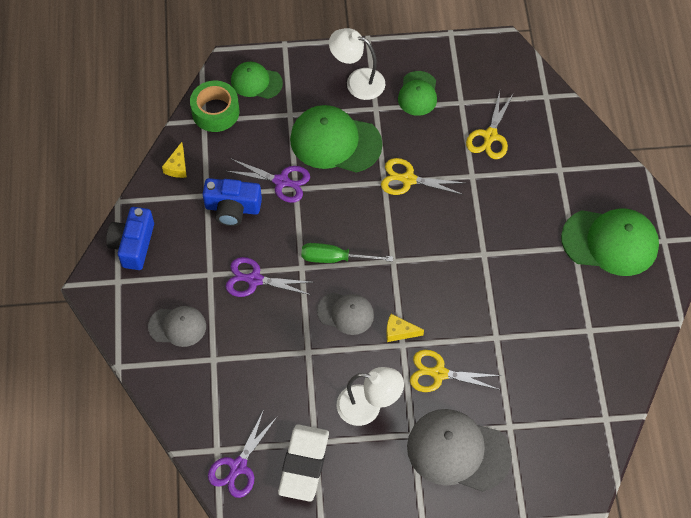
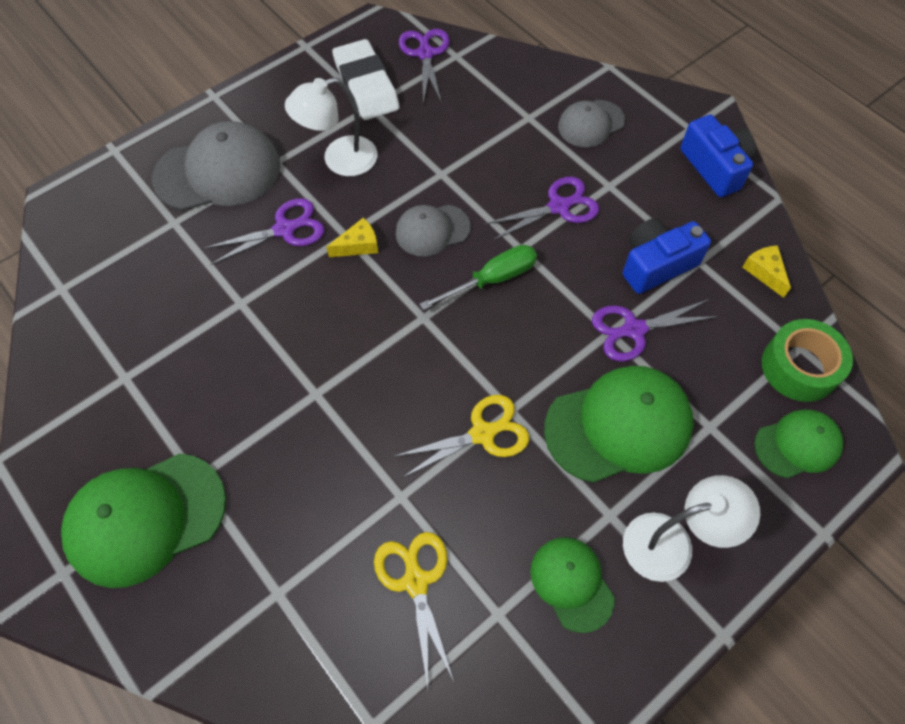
camera: 145 degrees right, 0 degrees up
(439, 373) = (284, 229): yellow scissors -> purple scissors

